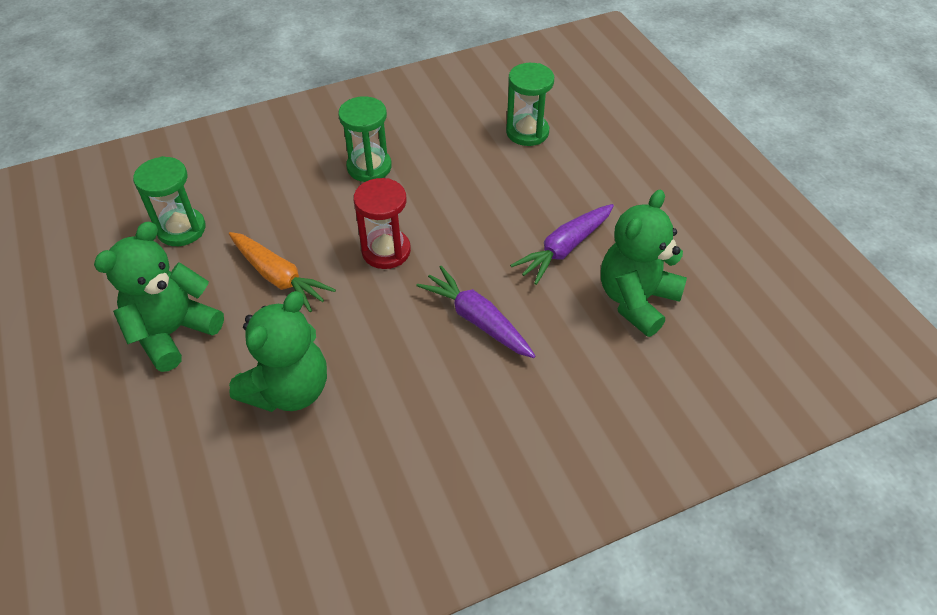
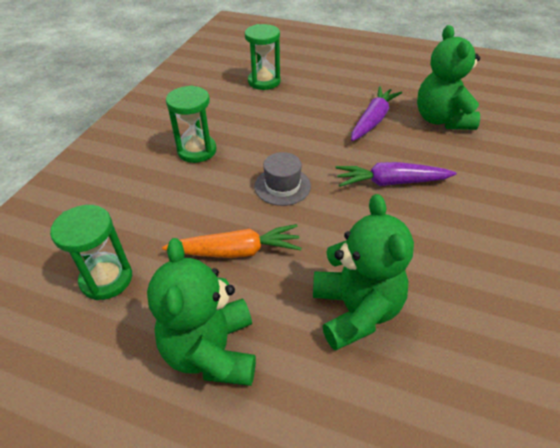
camera: 45 degrees left, 5 degrees down
(386, 251) = (282, 186): red hourglass -> grey hat
(564, 249) = (373, 120): purple carrot -> purple carrot turned 150 degrees counterclockwise

